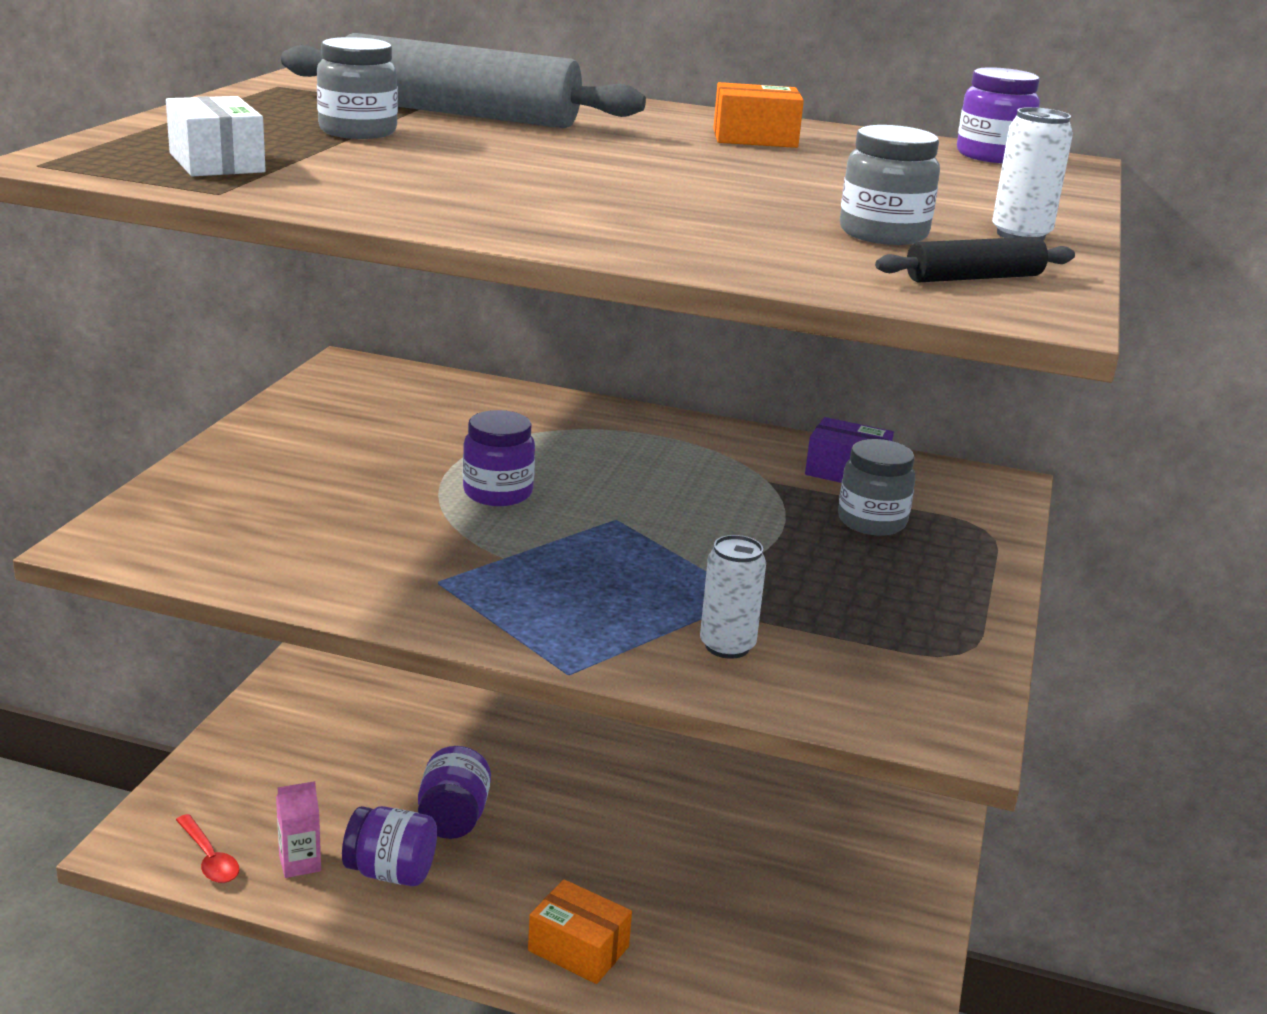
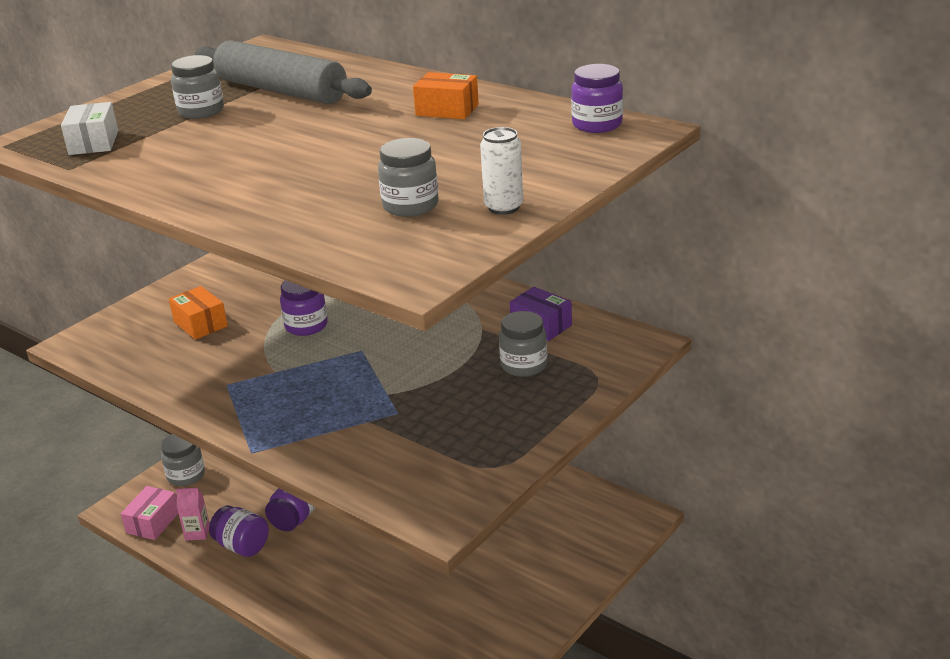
camera: 25 degrees right, 5 degrees up
(209, 858) = (153, 522): red spoon -> pink box
(225, 779) = (186, 476): none -> grey jar
(578, 949) = (318, 610): orange box -> orange box (200, 324)
(727, 646) = (355, 445): white can -> none
(974, 278) = (416, 247): black rolling pin -> none

